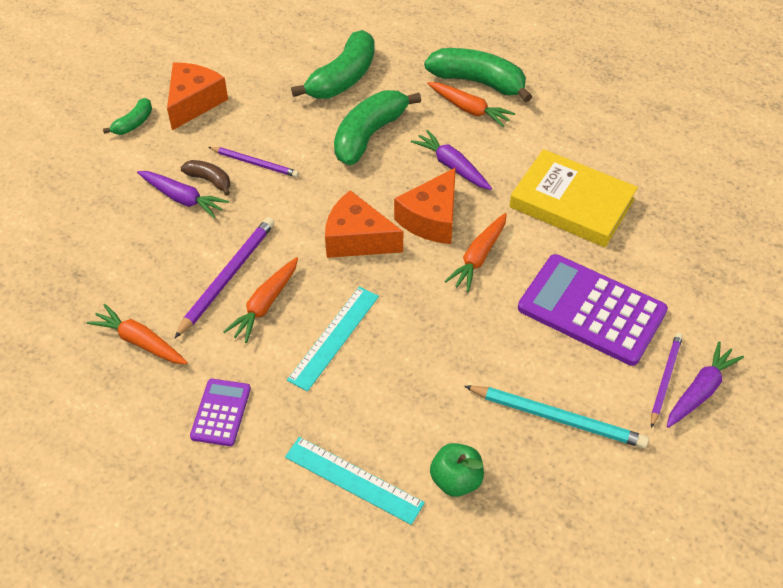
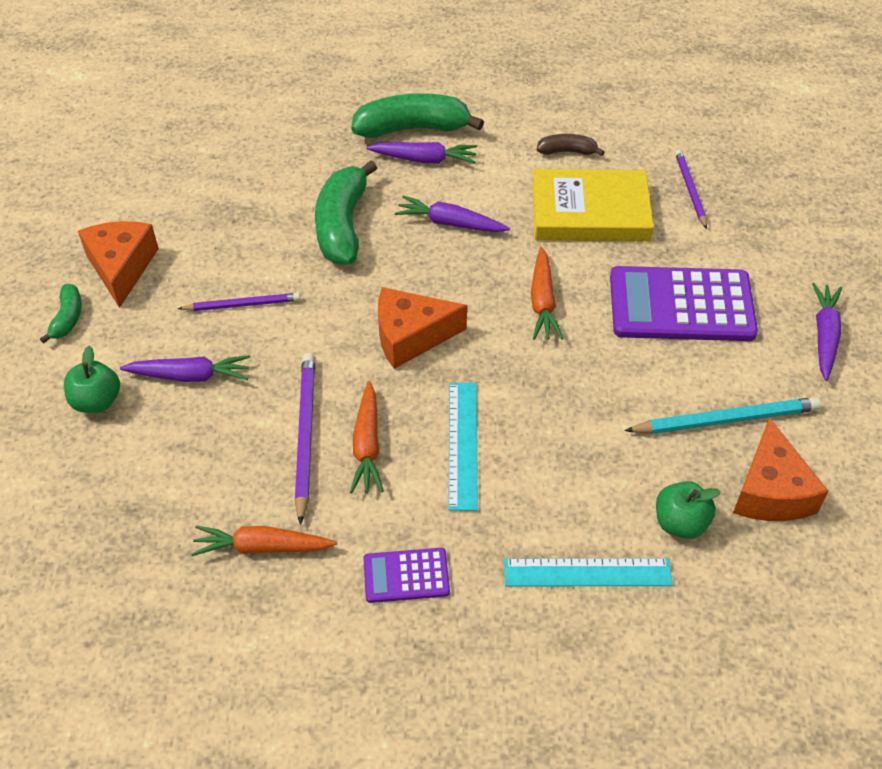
camera: 30 degrees left, 0 degrees up
(110, 189) = (97, 401): none -> green apple
(209, 180) = (205, 343): brown banana -> brown banana (567, 151)
(221, 412) = (406, 576): purple calculator -> purple calculator turned 75 degrees counterclockwise
(343, 78) = (269, 177): green banana -> none
(431, 219) = (469, 284): orange cheese -> orange cheese (770, 491)
(469, 109) = (424, 159): orange carrot -> purple carrot
(665, 379) = (789, 339): purple pencil -> purple pencil (690, 190)

